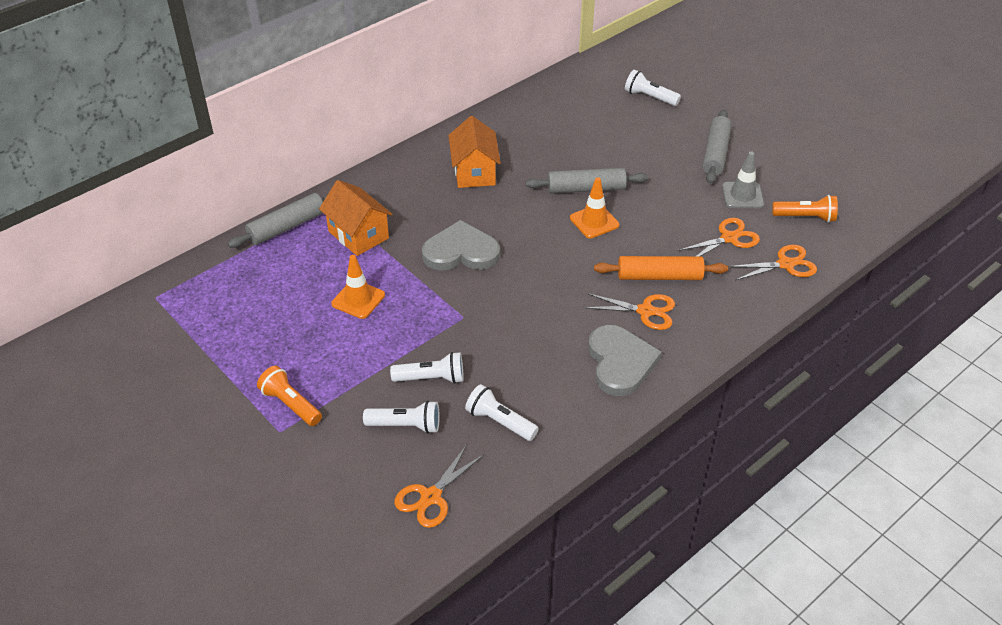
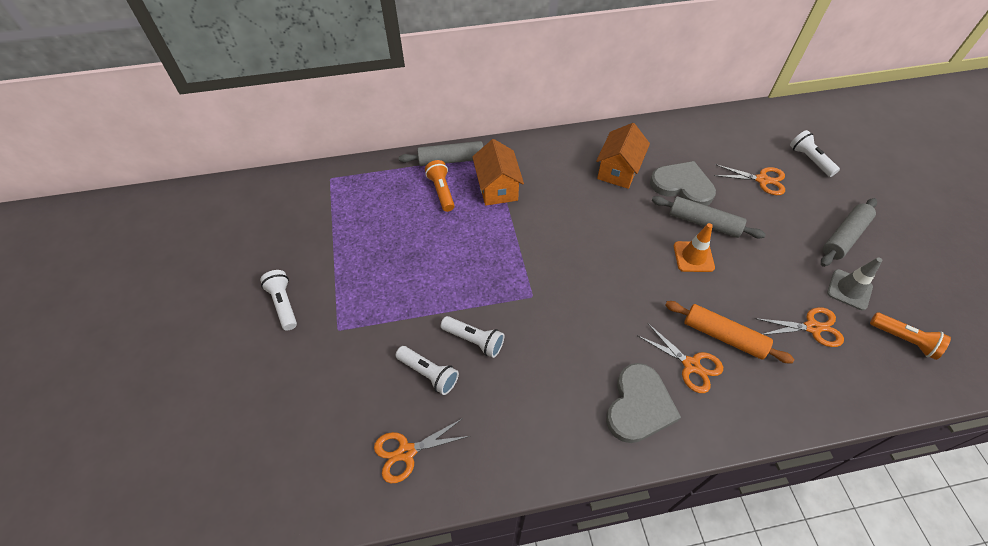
camera: 30 degrees right, 10 degrees up
(290, 404) = (360, 310): orange flashlight -> orange flashlight (441, 191)
(358, 299) = (463, 243): orange traffic cone -> none
(461, 252) = (566, 236): grey heart -> grey heart (682, 186)
(500, 422) = (503, 410): white flashlight -> white flashlight (283, 304)
(785, 264) = (856, 381): orange scissors -> orange scissors (762, 180)

